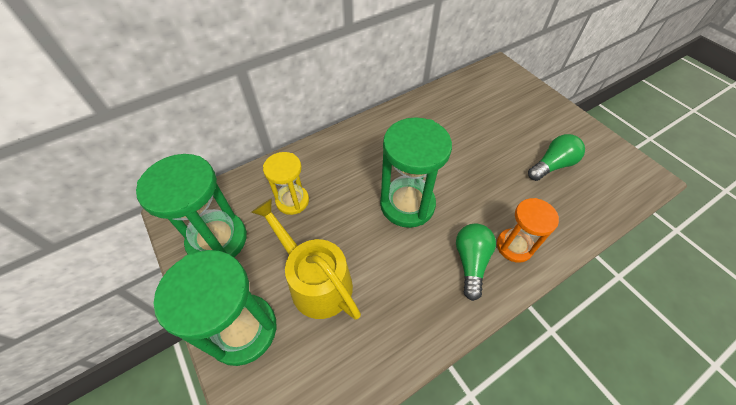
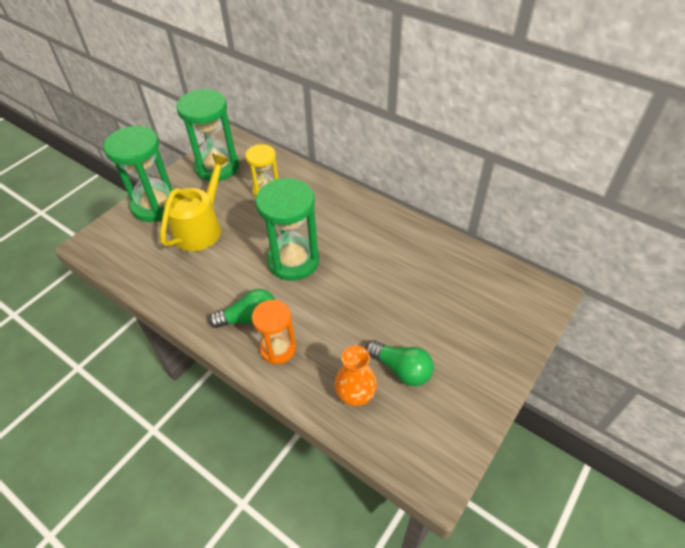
camera: 70 degrees right, 5 degrees down
(573, 202) = (355, 394): none -> orange vase

